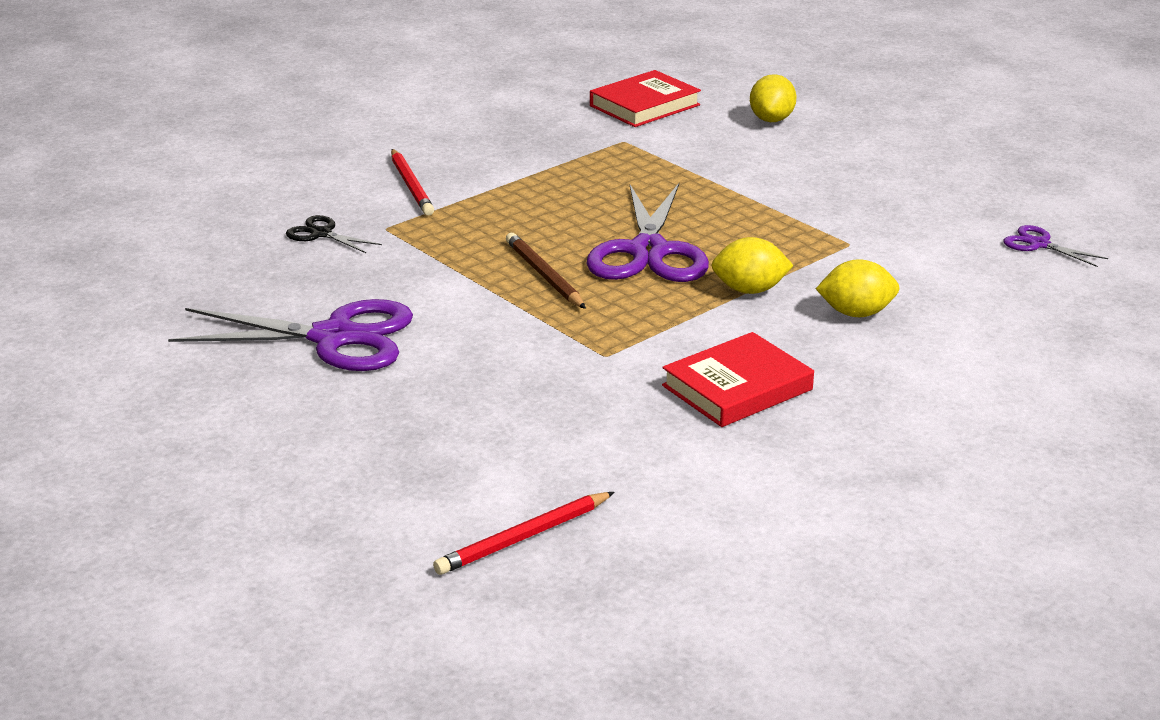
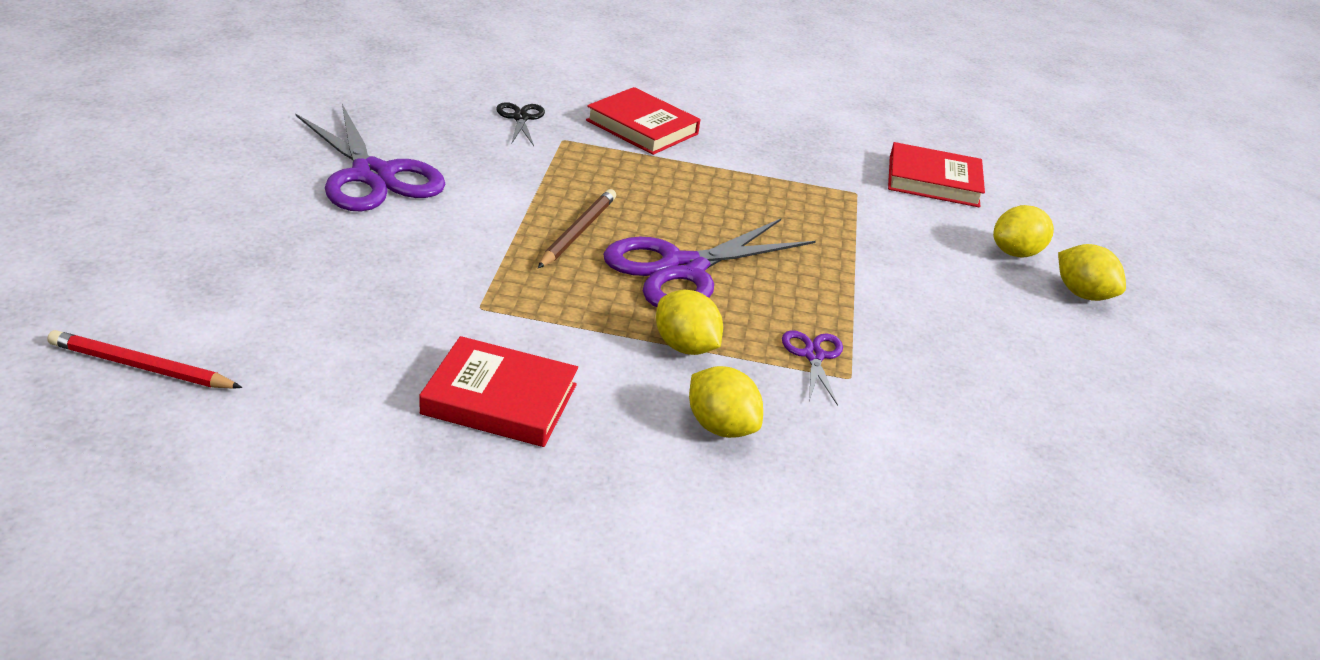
camera: 45 degrees right, 5 degrees up
(411, 186) = (642, 127): red pencil -> red book
(844, 121) = (1082, 294): none -> yellow lemon
(1038, 244) = (1027, 510): purple scissors -> purple scissors (813, 355)

